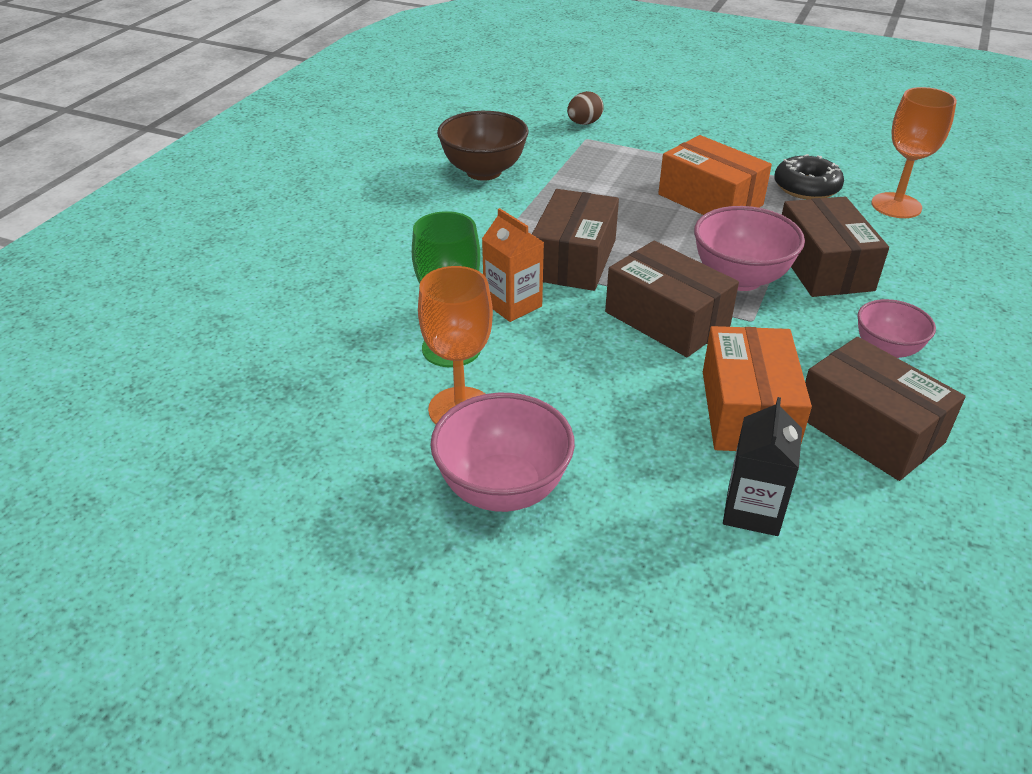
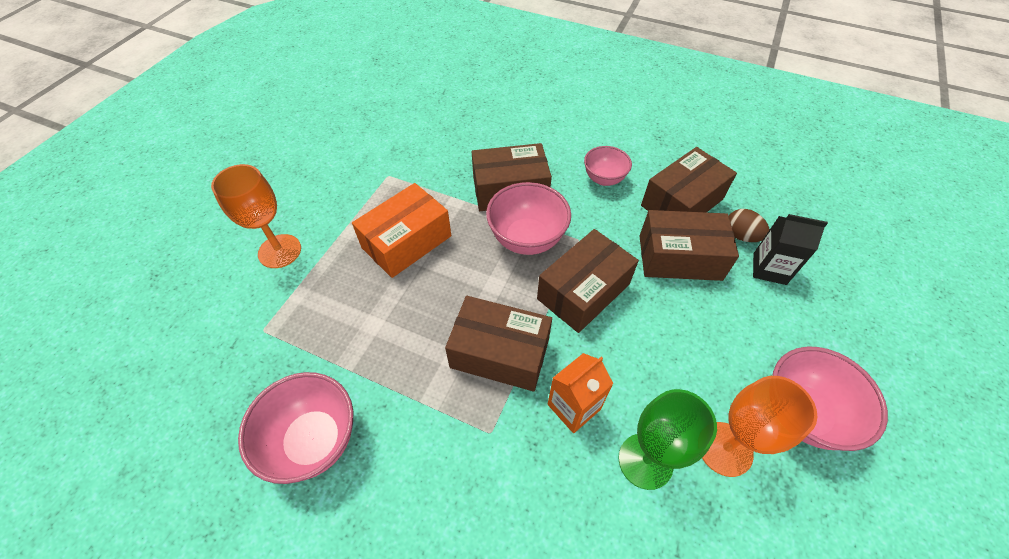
camera: 90 degrees left, 15 degrees up
(484, 172) = (314, 440): brown bowl -> pink bowl
(584, 123) = (225, 330): brown egg -> brown egg (740, 236)
(748, 411) = (679, 257): orange box -> brown box
(806, 187) = (395, 179): black donut -> none
(896, 205) = (430, 137): orange goblet -> orange goblet (279, 251)

